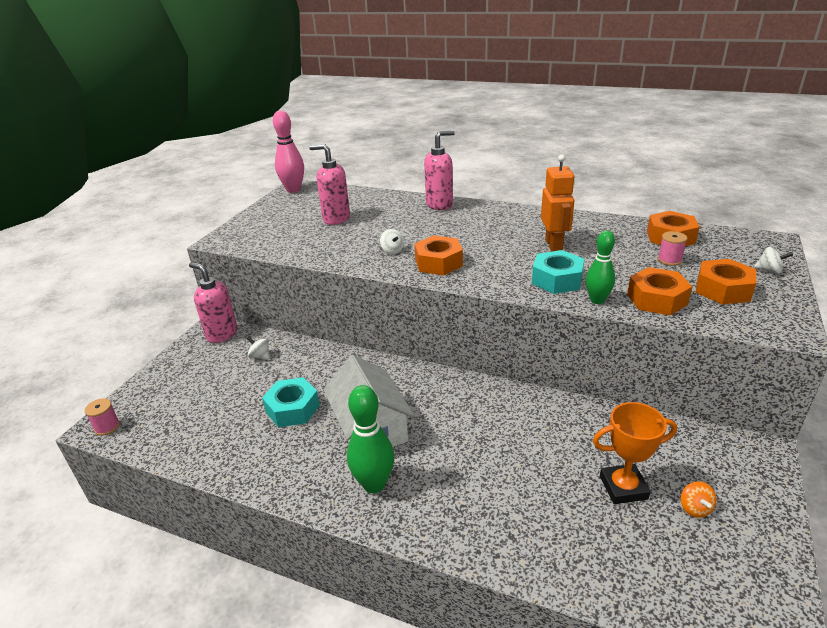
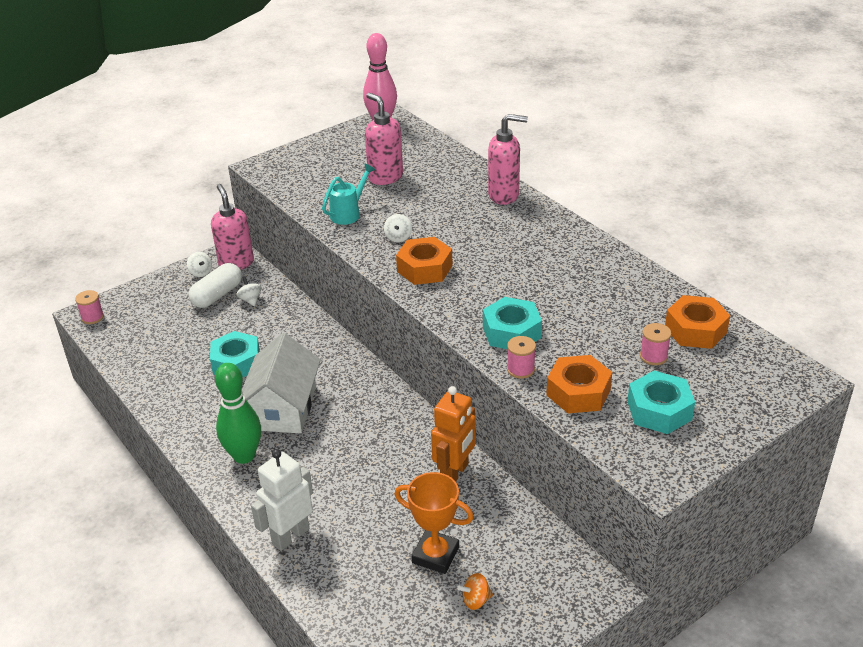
camera: 30 degrees right, 5 degrees up
(225, 363) = (217, 295): none -> white capsule
(333, 248) = (349, 213): none -> turquoise watering can
(488, 536) = (290, 536): none -> white robot
(554, 245) = (558, 292): orange robot -> orange robot (455, 473)
(597, 300) = (520, 369): green bowling pin -> pink spool
(695, 508) = (476, 600): orange spinning top -> orange spinning top turned 45 degrees clockwise
(722, 290) = (659, 410): orange nut -> turquoise nut
(769, 270) = (743, 411): white spinning top -> white spinning top (201, 272)

